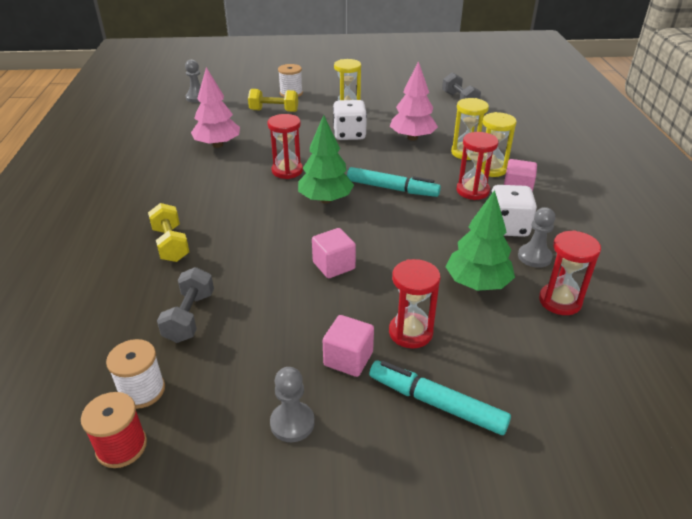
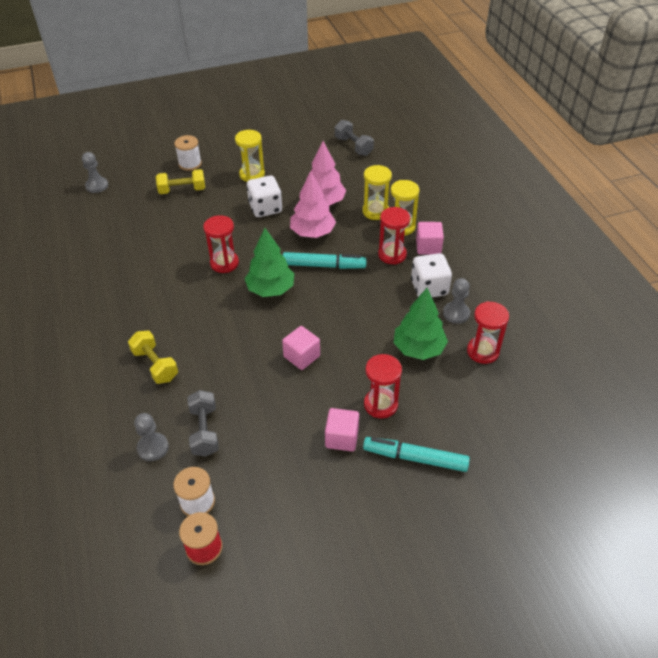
camera: 15 degrees left, 10 degrees up
(217, 145) = (146, 244): pink tree -> pink tree (312, 233)
(292, 423) = (319, 498): grey pawn -> grey pawn (153, 447)

